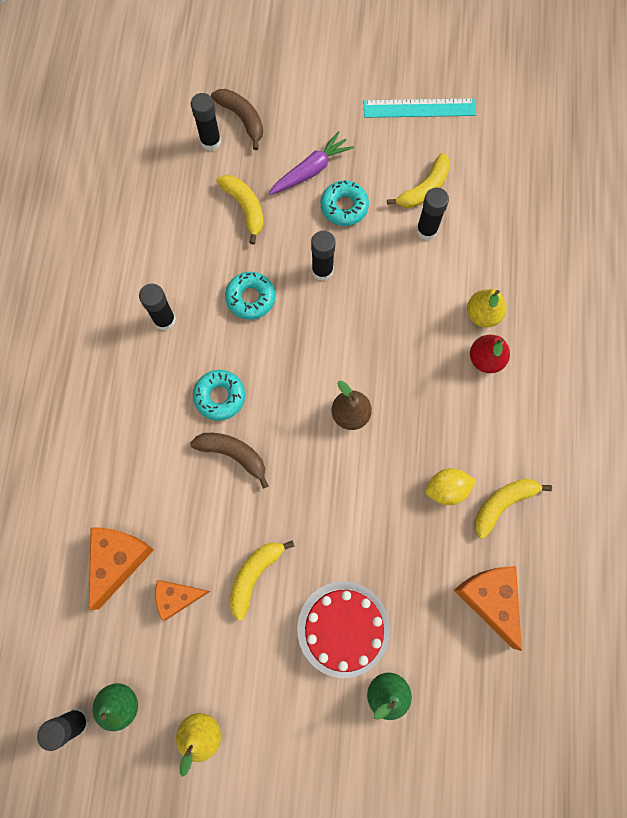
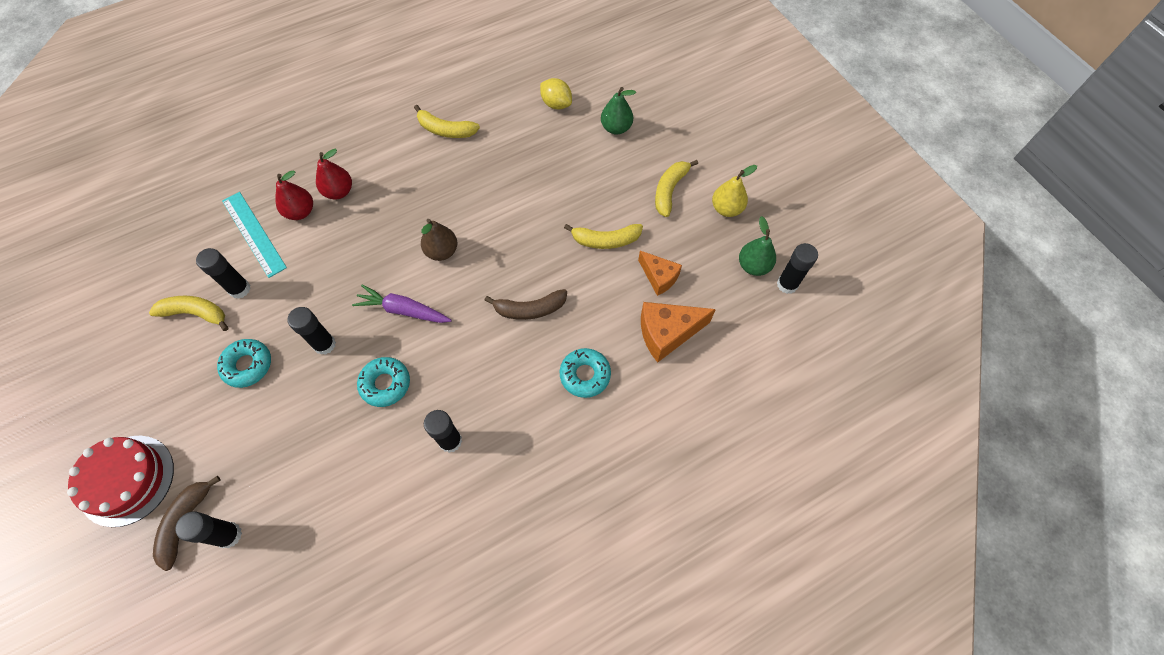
camera: 125 degrees left, 10 degrees down
(220, 397) = (490, 349): turquoise donut -> turquoise donut (585, 375)
(233, 454) = (530, 309): brown banana -> brown banana turned 90 degrees counterclockwise
(245, 208) = (293, 449): yellow banana -> yellow banana (669, 190)
(310, 170) = (220, 417): purple carrot -> purple carrot (403, 310)
(343, 628) = (597, 171): red cake -> red cake (127, 480)
(419, 108) = (101, 366): turquoise ruler -> turquoise ruler (253, 234)
(447, 489) = (458, 164): yellow lemon -> yellow lemon (556, 104)
(482, 314) = (300, 212): yellow pear -> red pear
(489, 599) = (515, 107): orange cheese -> none

